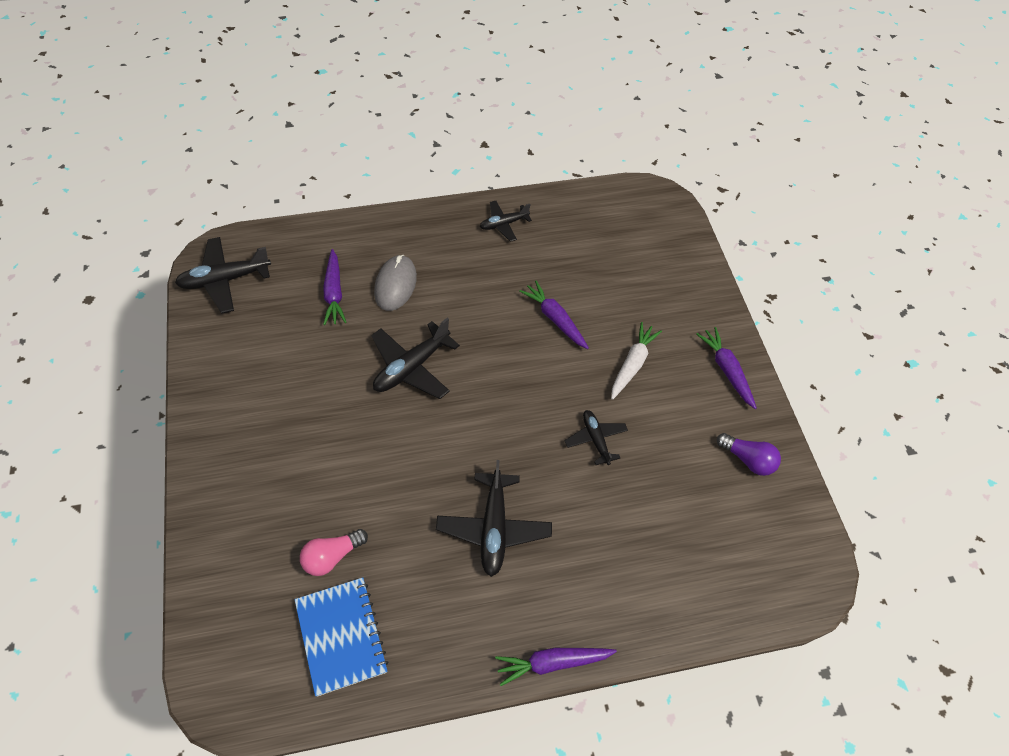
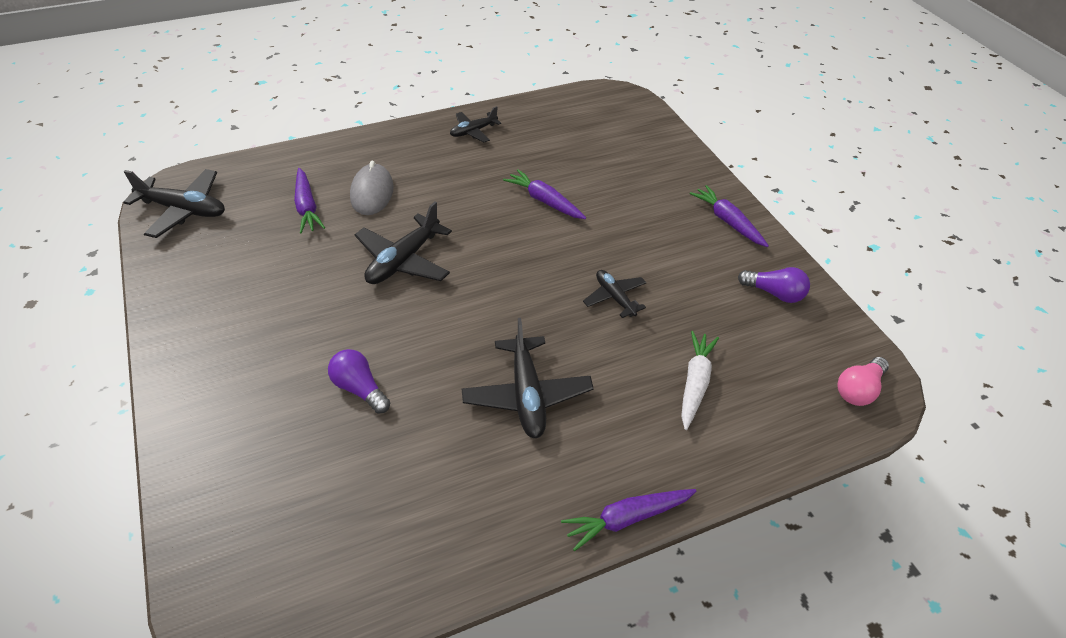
camera: 10 degrees left, 10 degrees down
(225, 280) = (183, 210): black plane -> black plane turned 135 degrees counterclockwise
(332, 556) = (346, 452): pink light bulb -> pink light bulb (858, 390)
(341, 636) = (372, 535): blue notebook -> none
(352, 496) = (359, 388): none -> purple light bulb
(632, 364) = (633, 228): white carrot -> white carrot (695, 383)

